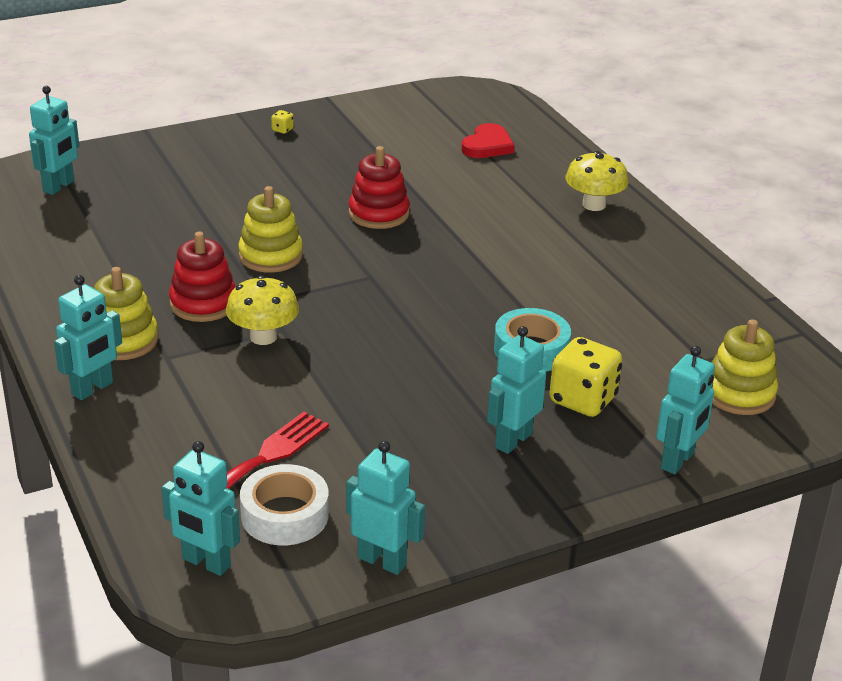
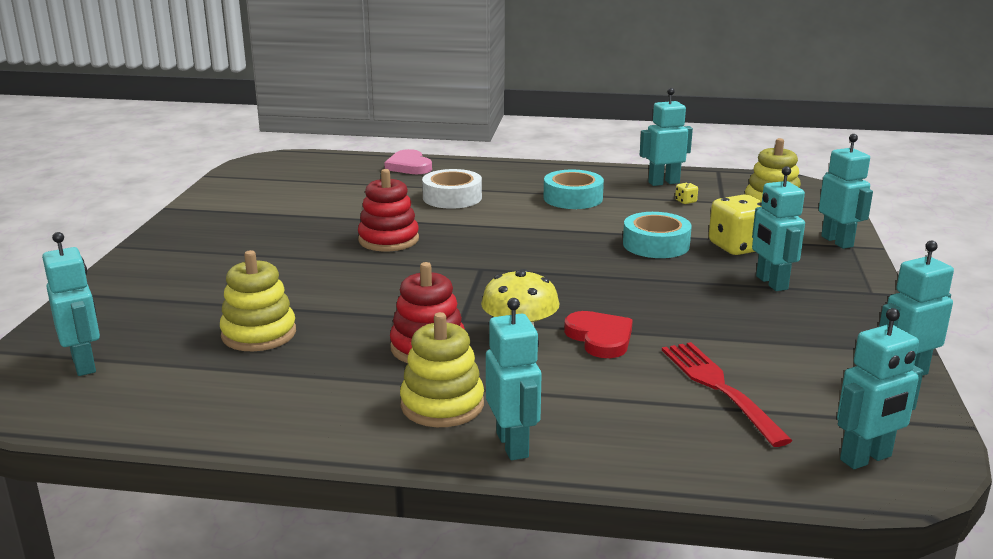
camera: 55 degrees left, 10 degrees down
(270, 256) = (390, 297): yellow stacking toy -> yellow stacking toy (259, 334)
(282, 130) = (185, 237): yellow dice -> yellow dice (685, 201)
(284, 515) = (812, 400): white tape -> white tape (452, 197)
(487, 145) = (350, 180): red heart -> red heart (600, 338)
(561, 159) = (409, 166): none -> pink heart
(594, 205) = (487, 175): yellow mushroom -> none
(594, 269) = (573, 198): none -> turquoise tape
(712, 308) = (663, 182): none -> turquoise robot

